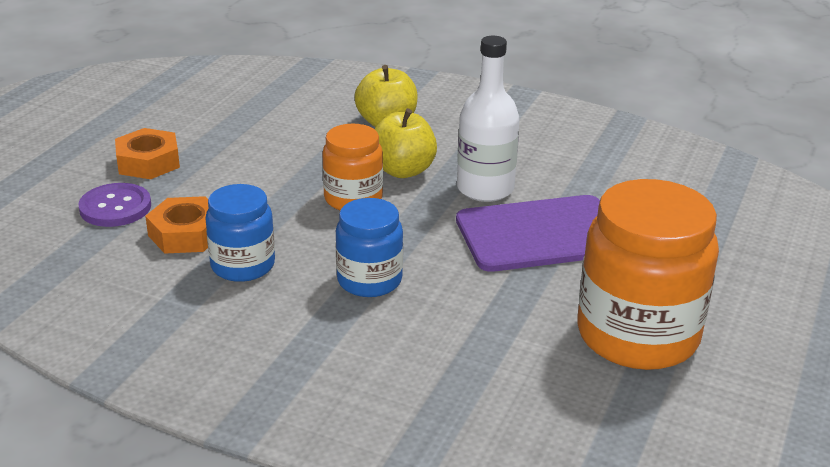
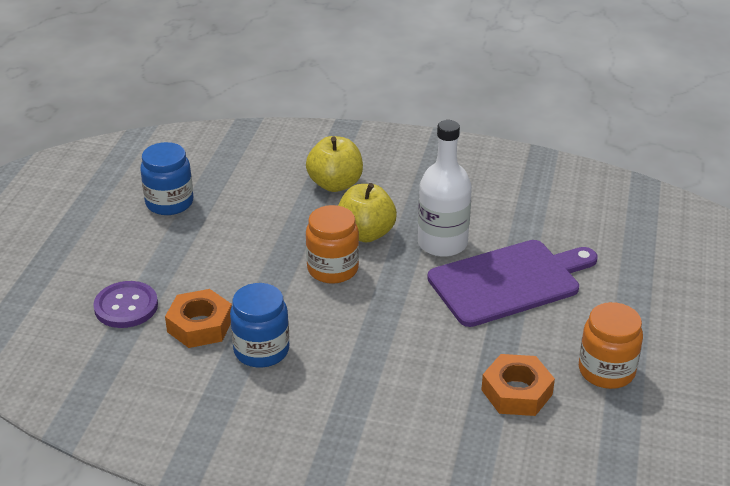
camera: 10 degrees left, 5 degrees up
(148, 162) = (136, 254): orange nut -> orange nut (516, 392)
(369, 280) = (374, 350): blue jar -> blue jar (169, 203)
(637, 335) = (606, 371): orange jar -> orange jar, size x0.57

